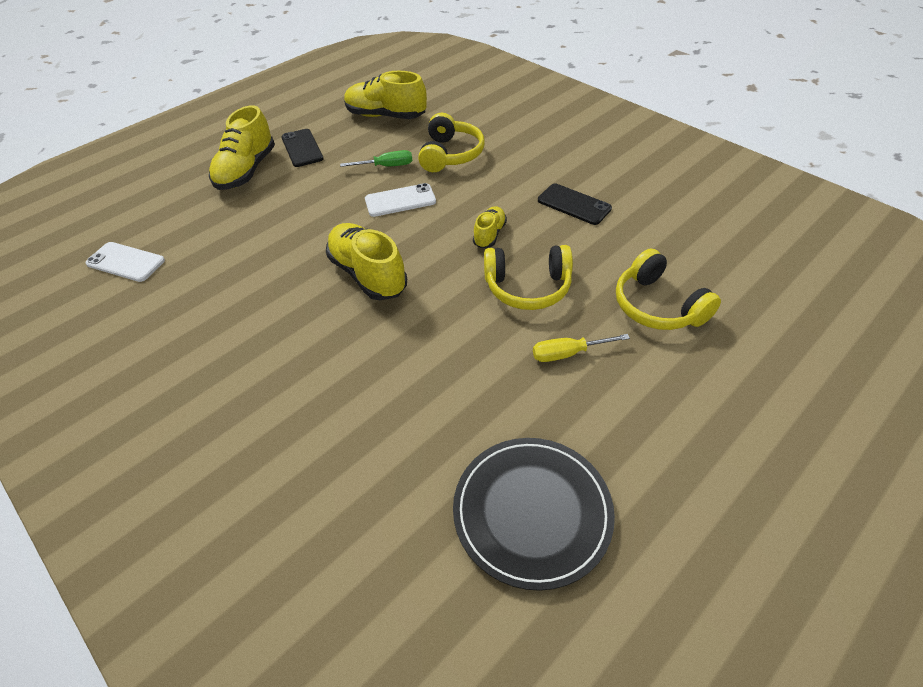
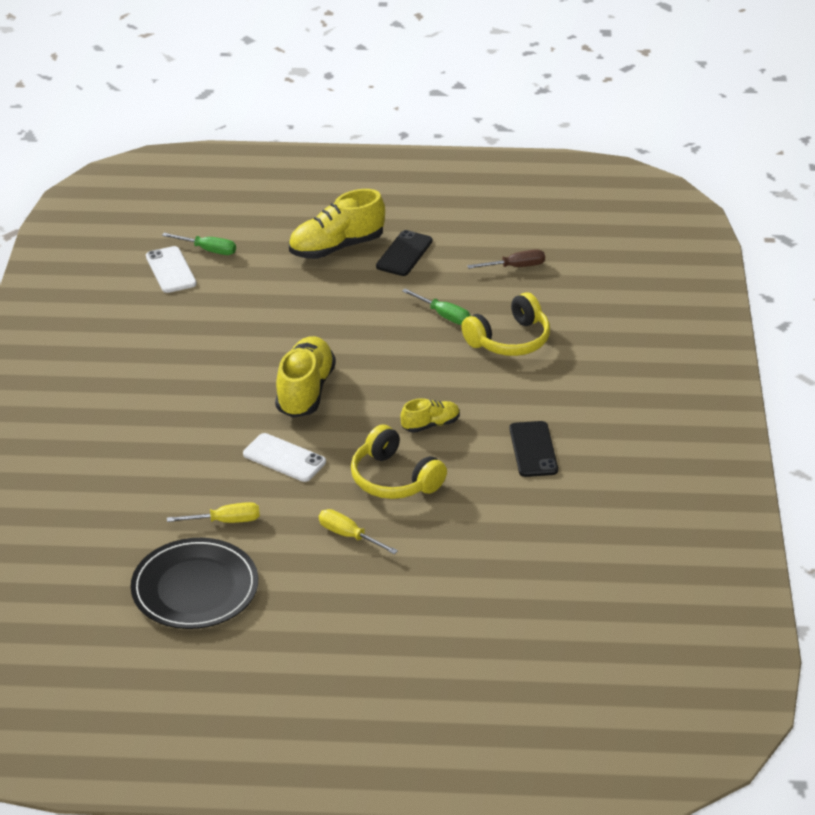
camera: 45 degrees right, 10 degrees down
(142, 229) = (208, 250): none -> green screwdriver
(386, 116) = (515, 267): yellow shoe -> brown screwdriver
(400, 200) = (409, 352): white phone -> white phone (284, 458)
(463, 424) = (226, 521): none -> yellow screwdriver
(657, 306) = (459, 557): yellow headphones -> none

